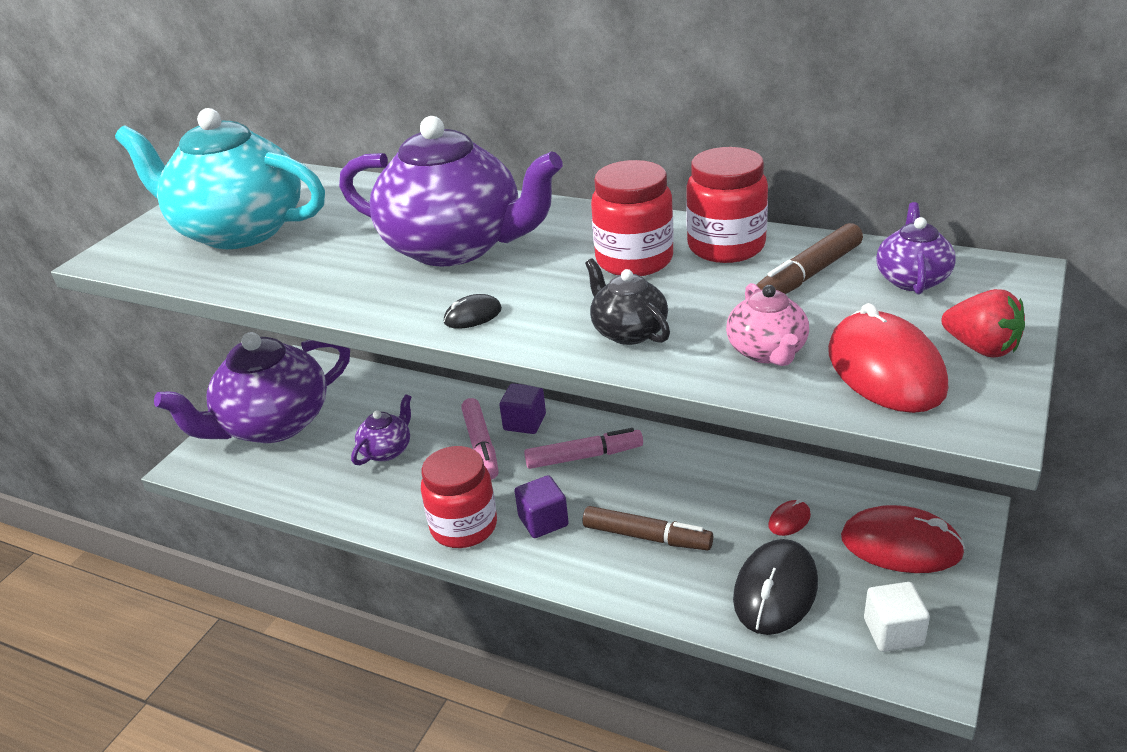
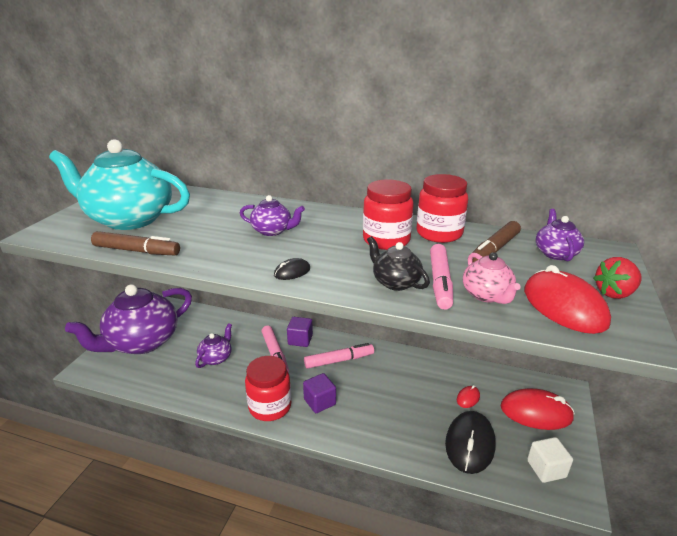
camera: 10 degrees left, 5 degrees down
(455, 247) = (272, 231): purple teapot -> purple teapot, size x0.45
(647, 537) = (385, 410): brown marker -> brown marker (137, 251)
(699, 331) = (440, 282): none -> pink marker
(981, 348) = (614, 293): red strawberry -> red strawberry turned 120 degrees clockwise

